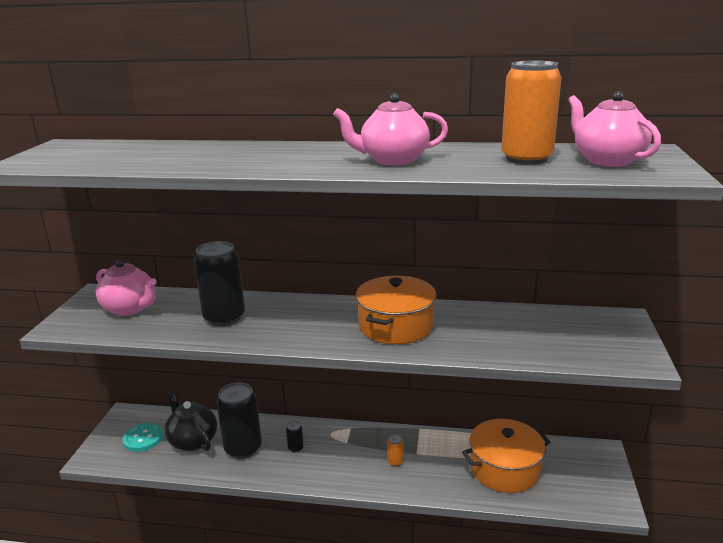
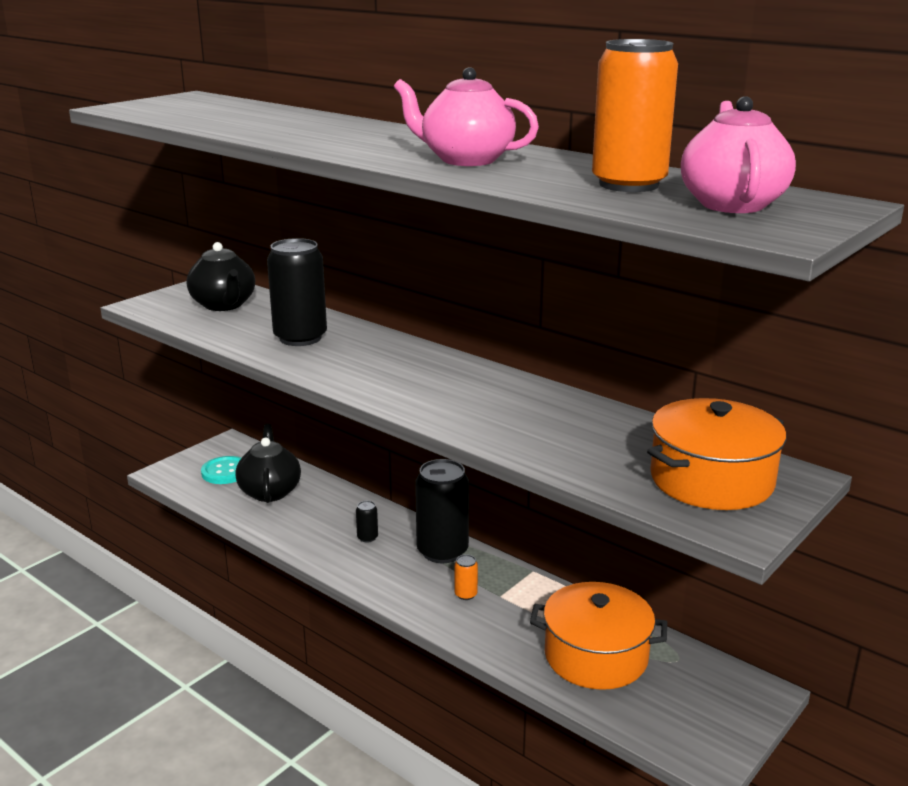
camera: 30 degrees right, 0 degrees up
(130, 308) = (224, 305): pink teapot -> black teapot
(243, 448) = (312, 517): black can -> black can (442, 551)
(396, 326) = (472, 397): orange pot -> orange pot (711, 480)

